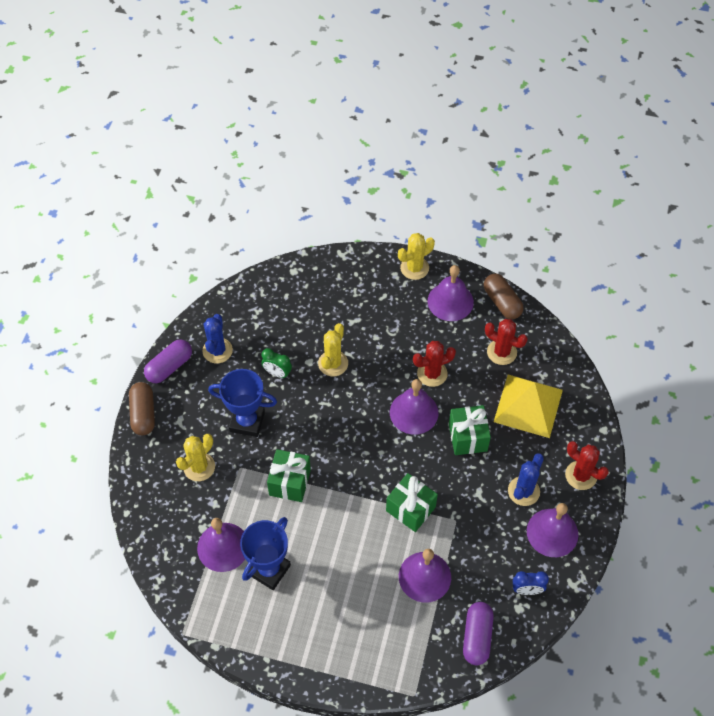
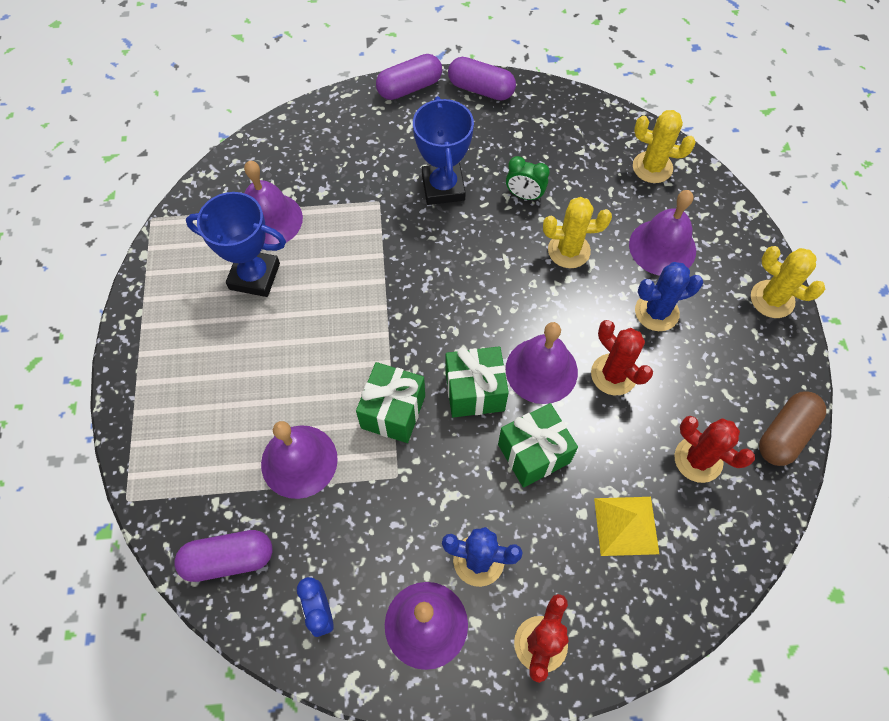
camera: 70 degrees right, 5 degrees up
(143, 414) = (409, 88): brown capsule -> purple capsule
(199, 467) = (363, 161): yellow cactus -> yellow cactus (652, 167)
(217, 350) = (525, 126): blue cactus -> blue cactus (656, 312)
(277, 373) = (524, 195): green clock -> green clock turned 75 degrees counterclockwise
(290, 482) = (379, 259): green gift -> green gift (475, 392)
(450, 301) = (744, 362): purple bell -> purple bell (662, 247)
(501, 352) = (698, 459): red cactus -> red cactus turned 60 degrees counterclockwise
(528, 405) = (626, 525): yellow pyramid -> yellow pyramid, size x0.62

